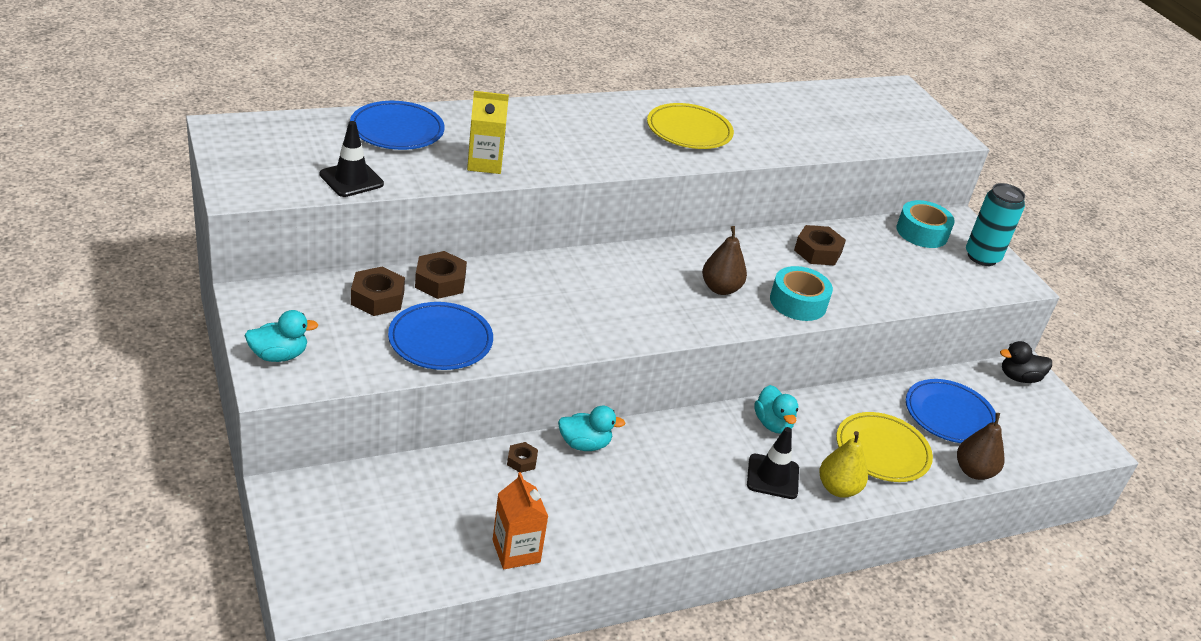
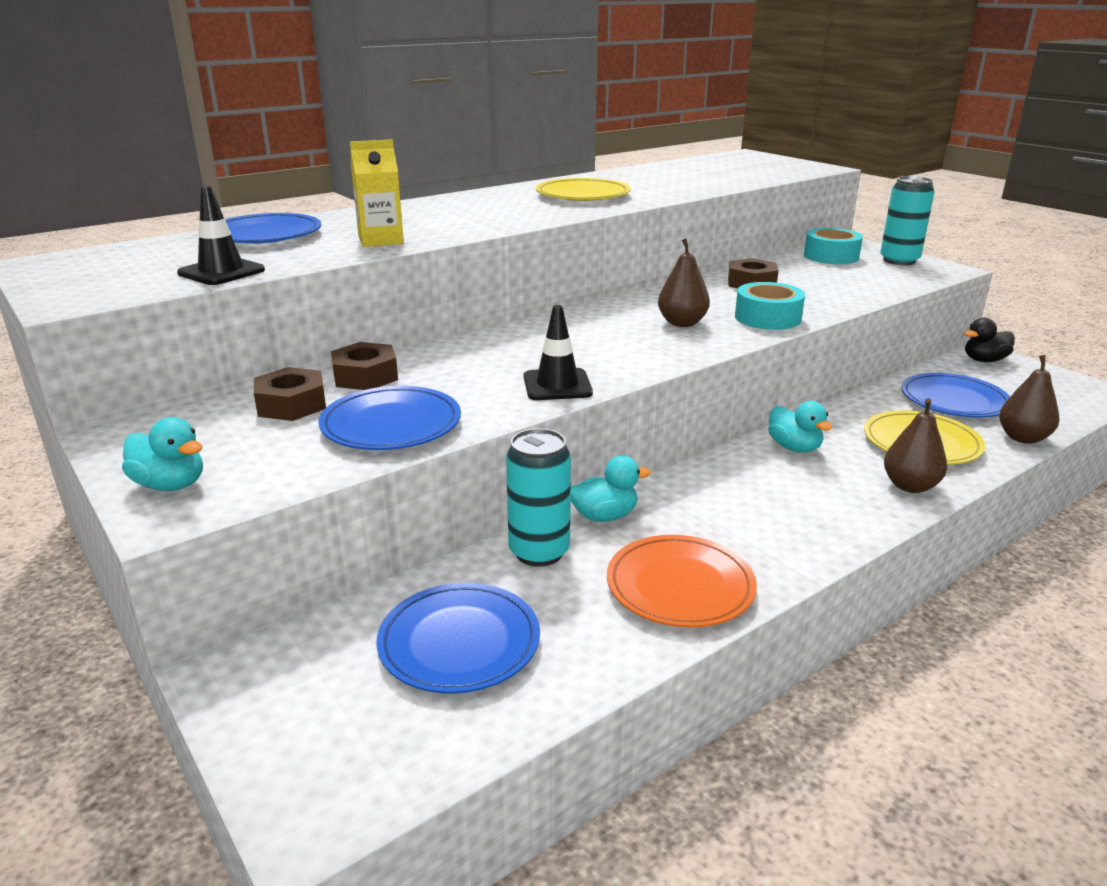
camera: 10 degrees left, 10 degrees down
(279, 355) = (170, 485): turquoise duck -> turquoise duck turned 60 degrees clockwise
(437, 515) = (459, 642): none -> blue plate
(516, 551) = (589, 655): orange carton -> none
(522, 461) = (539, 552): brown nut -> turquoise can
(605, 519) = (680, 586): none -> orange plate
(772, 477) = (834, 493): black traffic cone -> black traffic cone (557, 385)
(838, 488) = (910, 486): yellow pear -> brown pear

